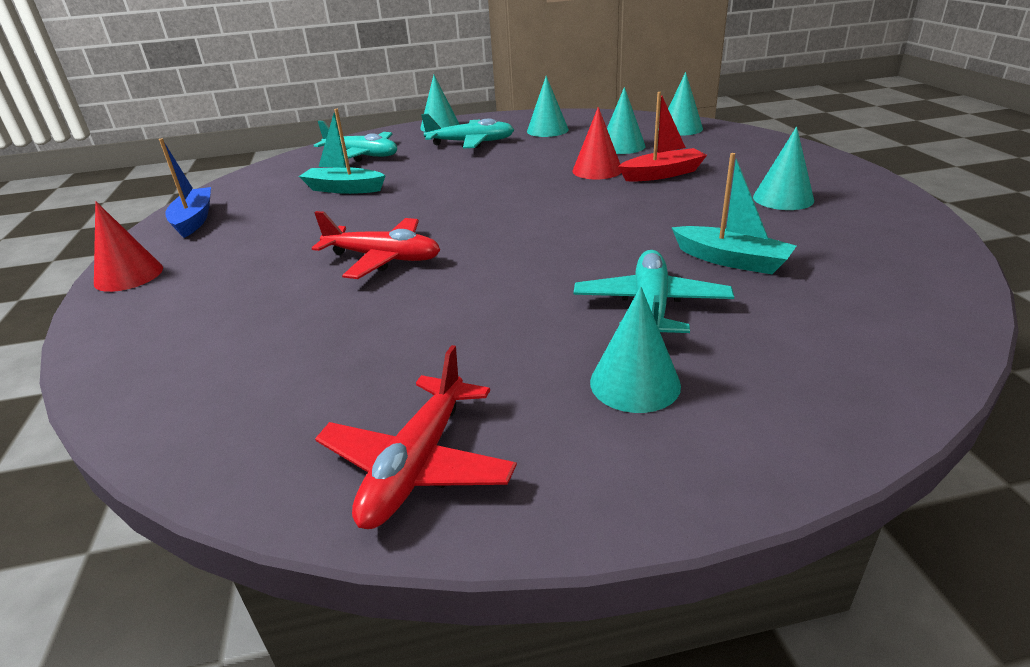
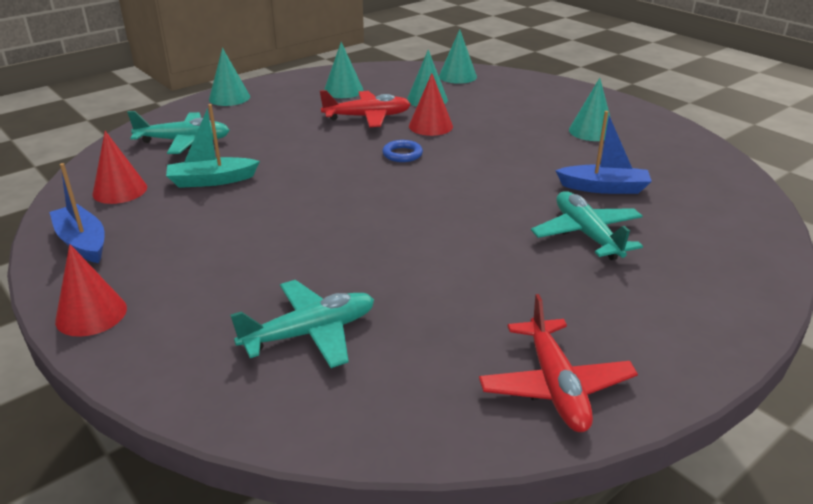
camera: 30 degrees left, 0 degrees up
(268, 186) = (120, 190): none -> red cone
(383, 258) = (339, 241): red plane -> red plane (367, 117)
(471, 143) = (284, 112): turquoise plane -> turquoise plane (310, 333)
(537, 192) = (402, 154): none -> blue ring
(635, 383) = (630, 291): turquoise cone -> none
(662, 174) = (486, 122): red boat -> none
(731, 260) = (604, 188): turquoise boat -> blue boat

